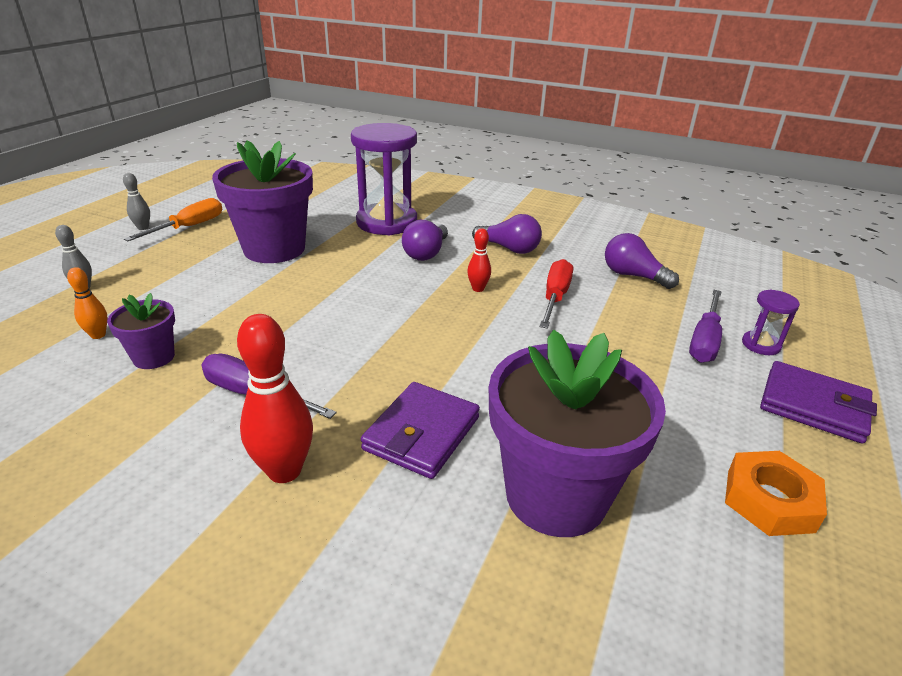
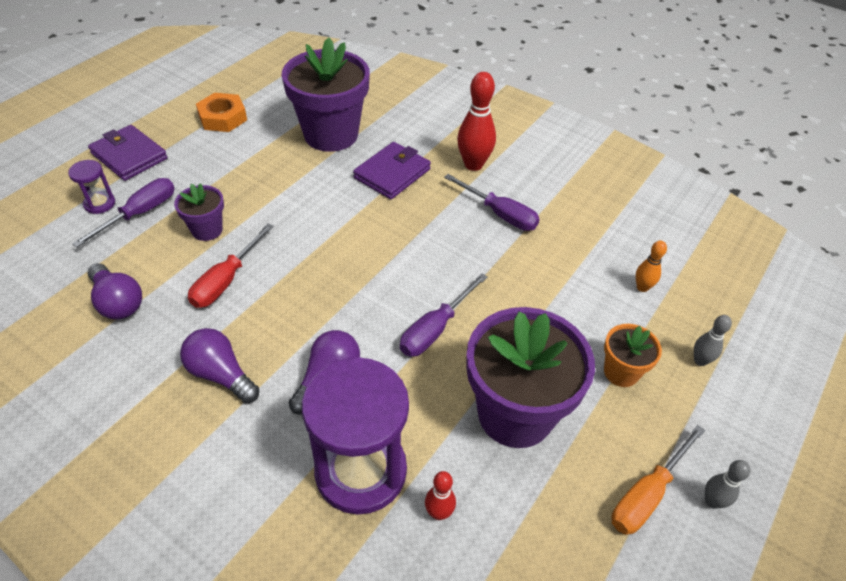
camera: 170 degrees left, 15 degrees up
(154, 357) = (584, 256): purple flower pot -> purple flower pot (207, 230)
(170, 275) = (621, 372): none -> orange flower pot
(340, 285) = (435, 329): none -> purple screwdriver
(478, 289) = (295, 303): red bowling pin -> red bowling pin (439, 513)

